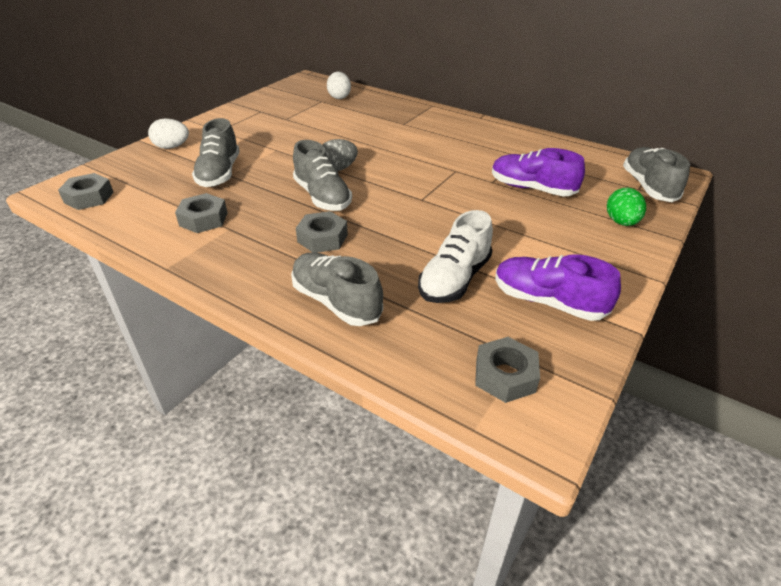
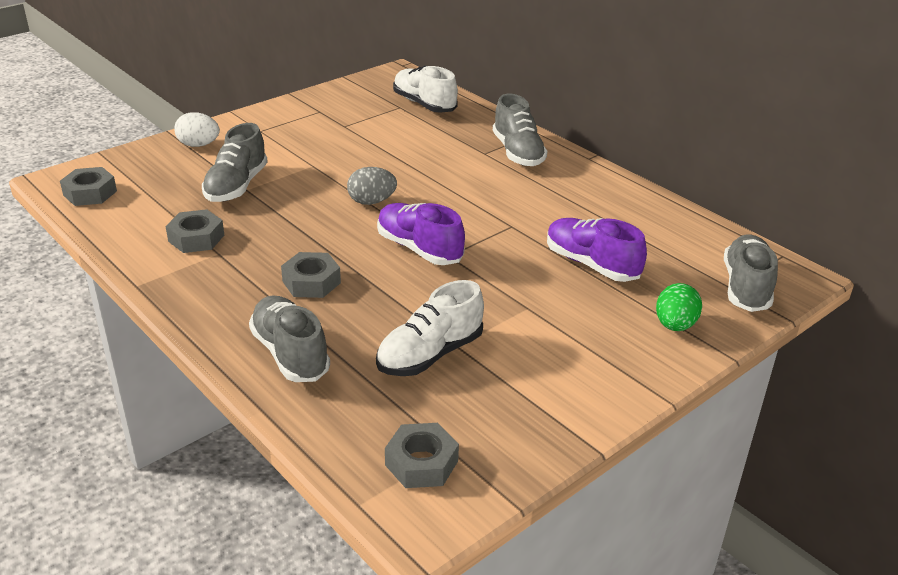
camera: 15 degrees right, 5 degrees down
(322, 197) = (336, 233): grey shoe -> grey shoe (518, 152)
(339, 97) = (424, 104): white egg -> white shoe
(548, 302) = (519, 399): purple shoe -> purple shoe (419, 249)

